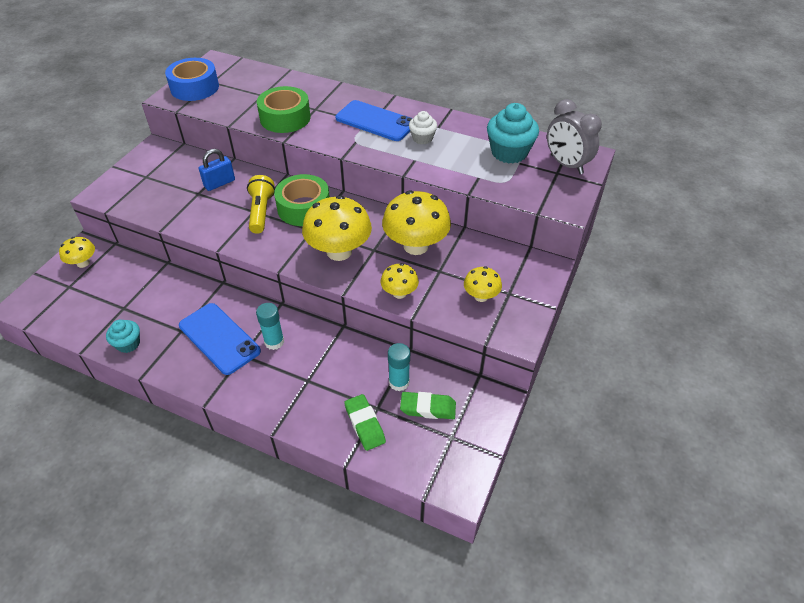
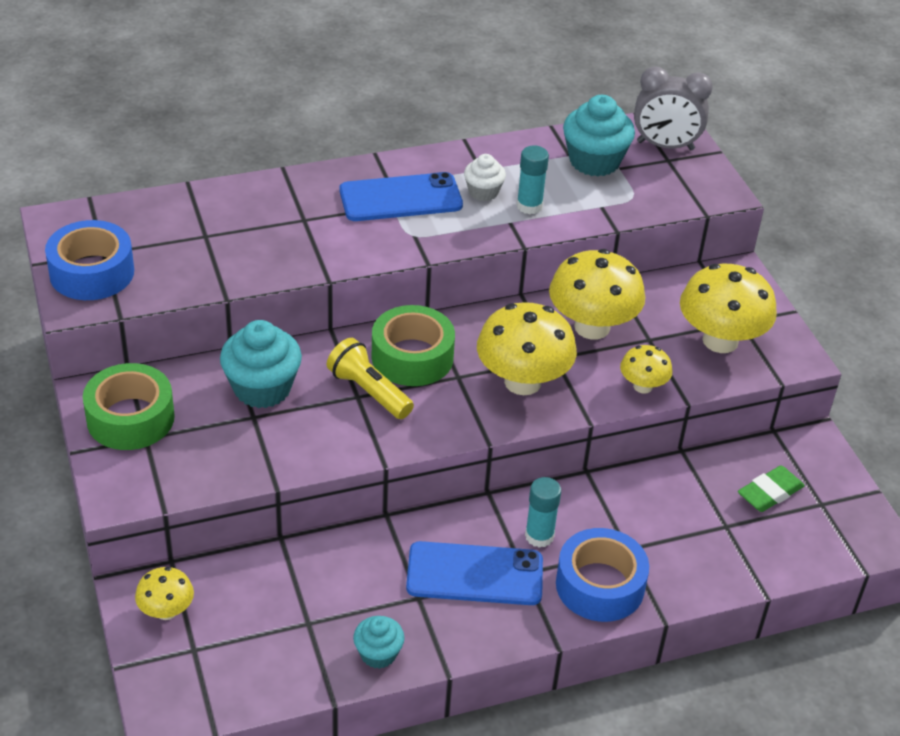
camera: 45 degrees left, 5 degrees down
(219, 183) = (262, 388): blue padlock -> turquoise cupcake
(267, 389) = (600, 585): none -> blue tape
(285, 118) = (284, 250): green tape -> green tape (130, 418)
(364, 424) = (735, 549): green eraser -> none
(399, 382) = (714, 488): turquoise glue stick -> turquoise glue stick (529, 206)
(481, 296) = (720, 340): yellow mushroom -> yellow mushroom, size x1.90

